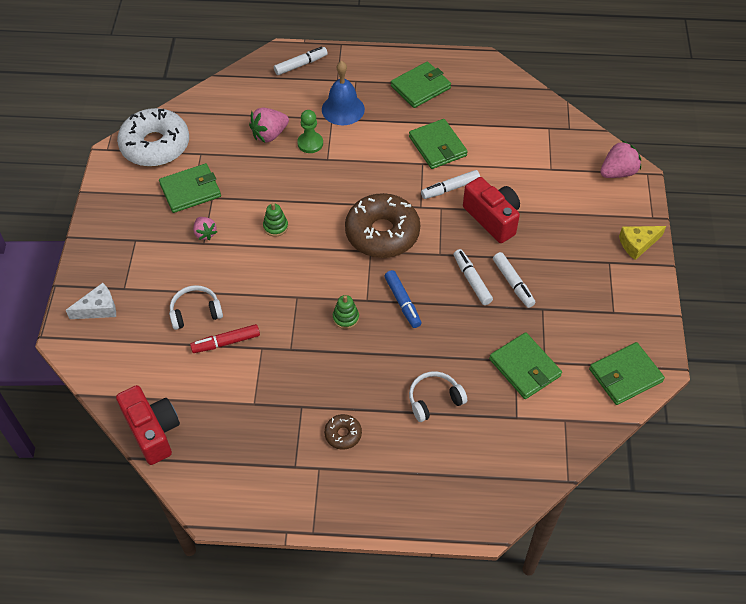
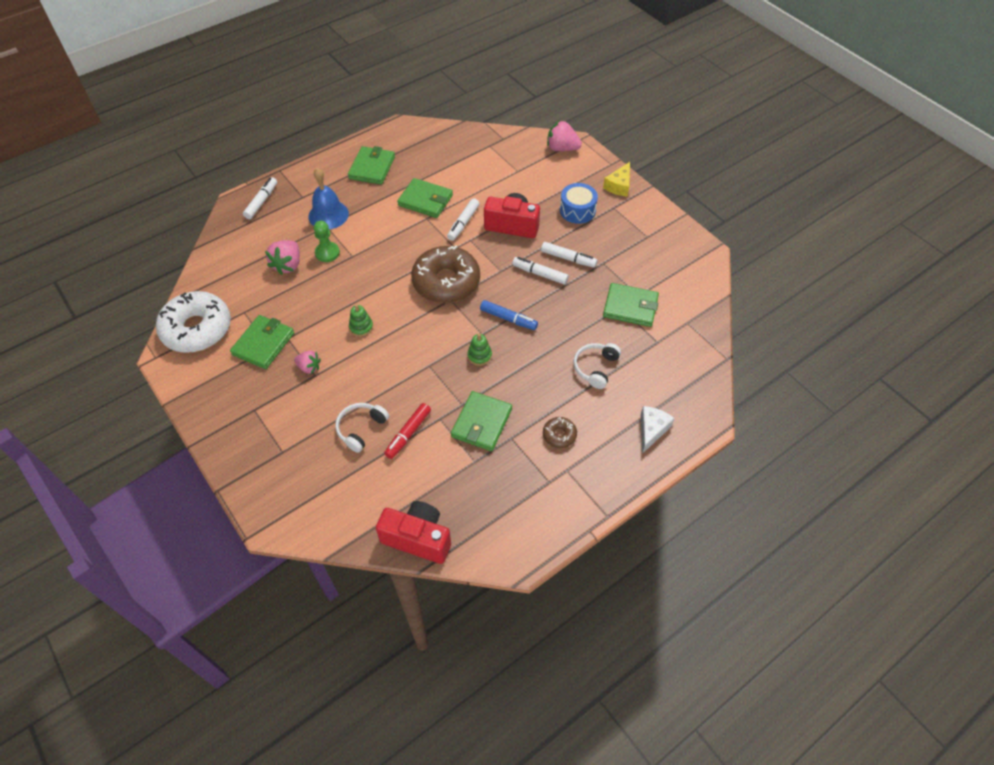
camera: 40 degrees left, 0 degrees up
(98, 308) = (276, 481): white cheese -> white cheese (651, 430)
(570, 243) = (577, 210): none -> blue drum
(618, 172) = (562, 148): pink strawberry -> pink strawberry turned 90 degrees counterclockwise
(625, 375) = (693, 270): green wallet -> green wallet (482, 423)

